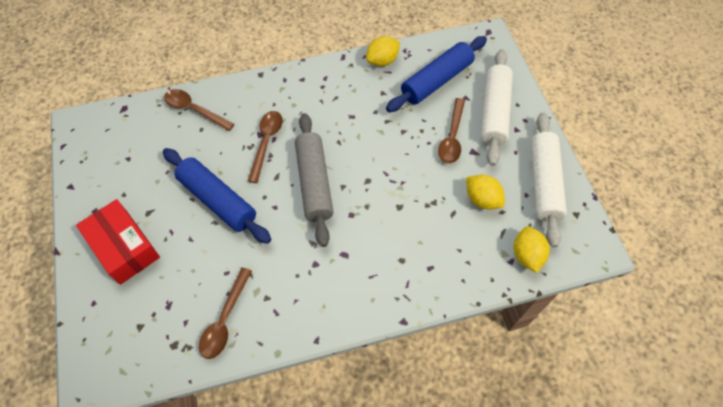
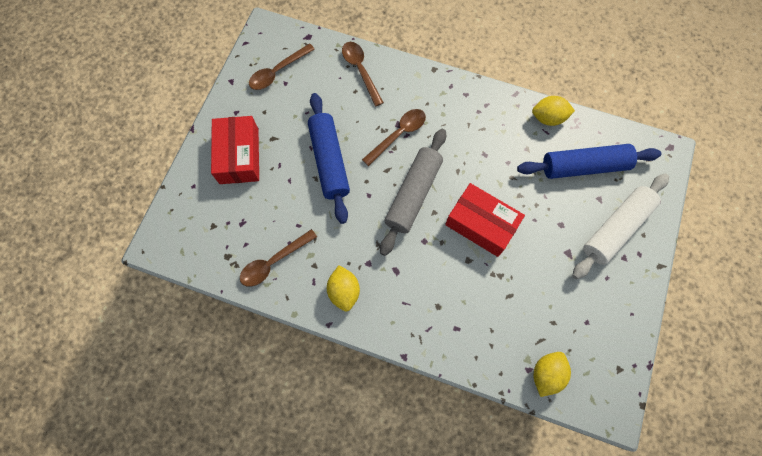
camera: 35 degrees right, 10 degrees up
(389, 172) = (481, 224): none -> red box
(452, 137) = (559, 228): brown spoon -> brown spoon (278, 72)
(482, 199) = (544, 300): yellow lemon -> yellow lemon (344, 291)
(543, 182) = (611, 322): white rolling pin -> none

